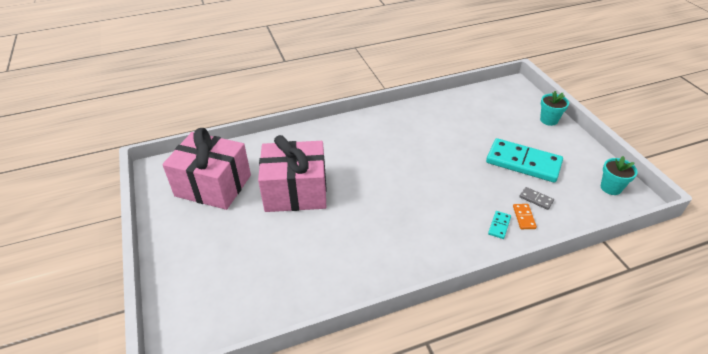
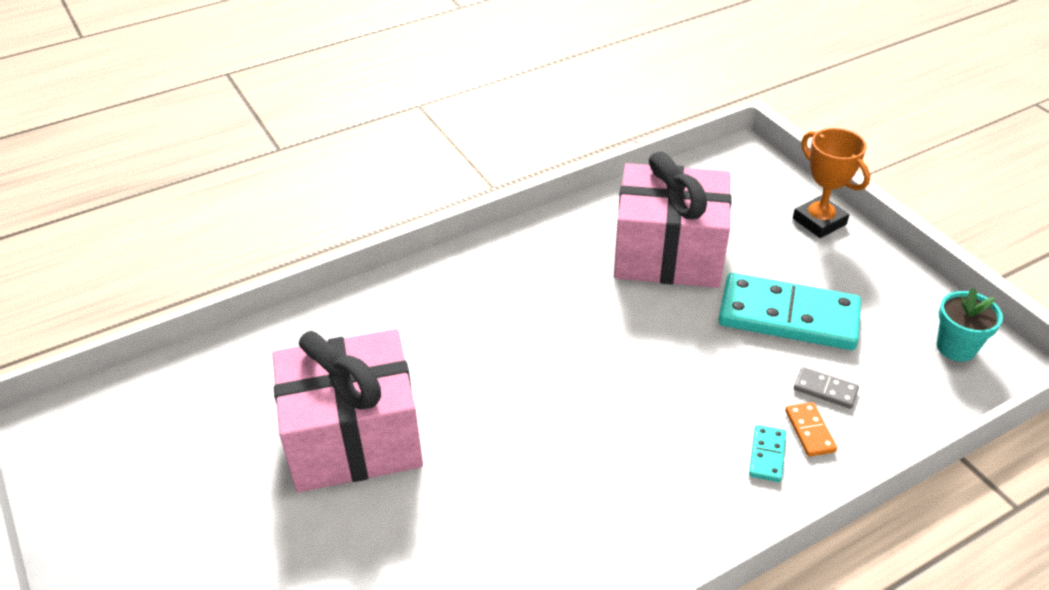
camera: 10 degrees left, 0 degrees up
(213, 185) = (177, 448): pink gift -> pink gift (668, 253)
(548, 120) = (819, 221): turquoise flower pot -> orange trophy

